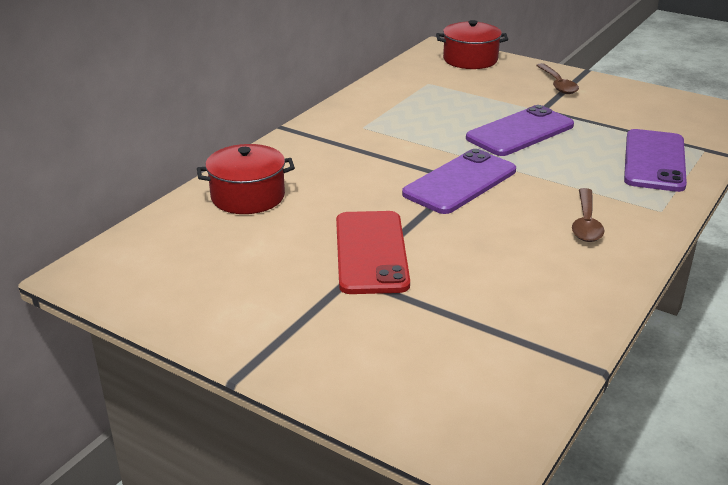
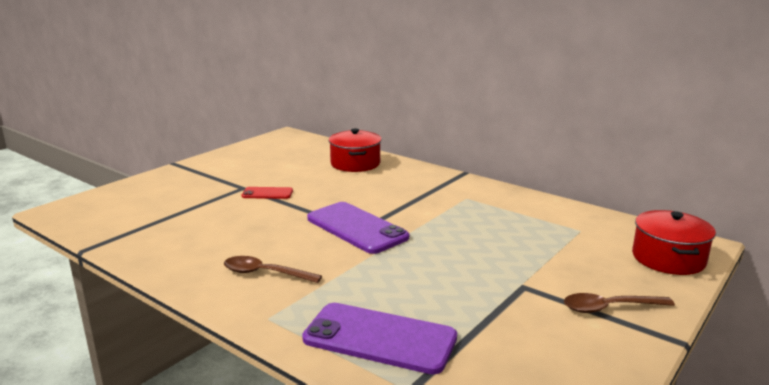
camera: 95 degrees right, 10 degrees down
(371, 252) = (267, 193): red phone -> red phone, size x0.51
(520, 132) = (459, 265): purple phone -> none

